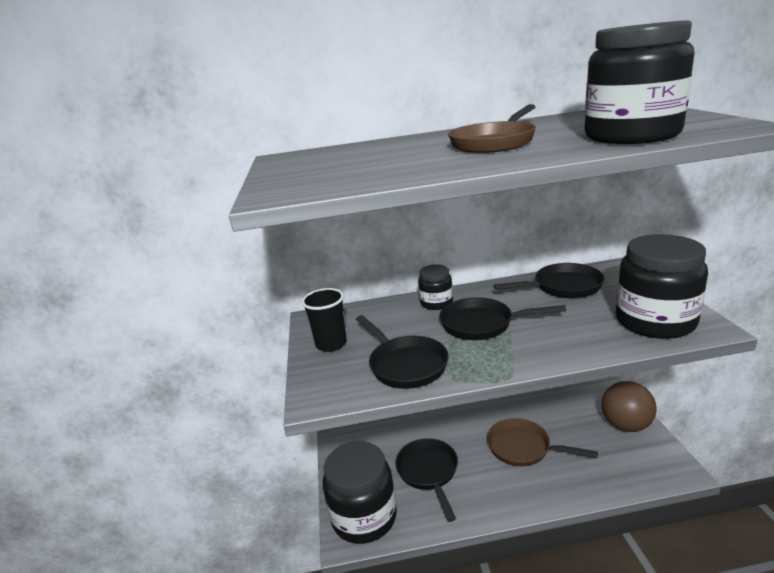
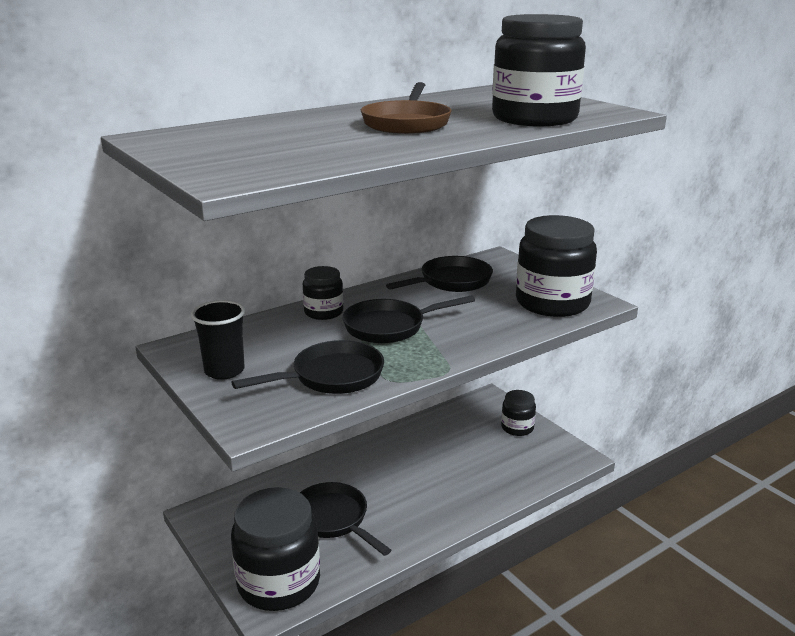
camera: 30 degrees left, 0 degrees up
(405, 365) = (332, 377): black pan -> black pan turned 60 degrees counterclockwise
(523, 448) = (426, 471): brown pan -> none
(625, 425) = (517, 428): brown ball -> black jar

